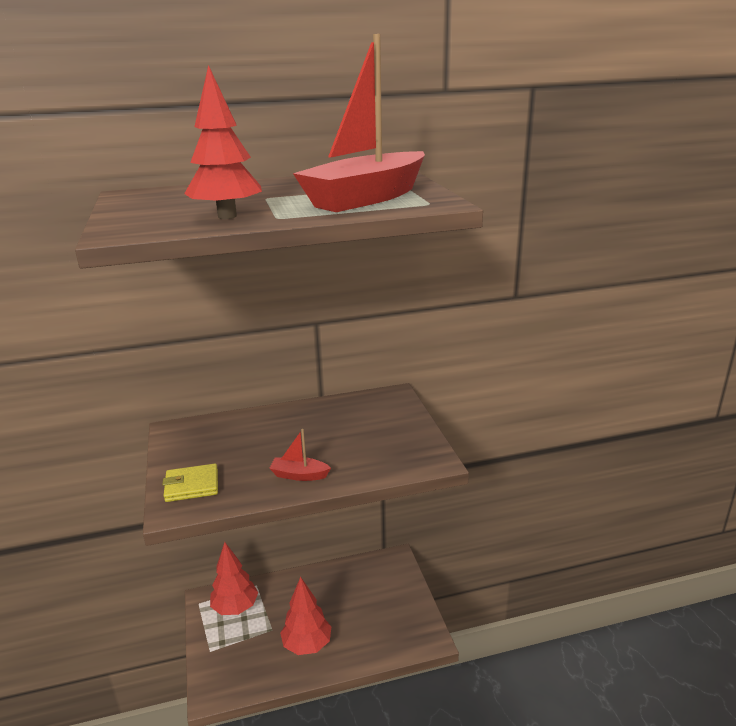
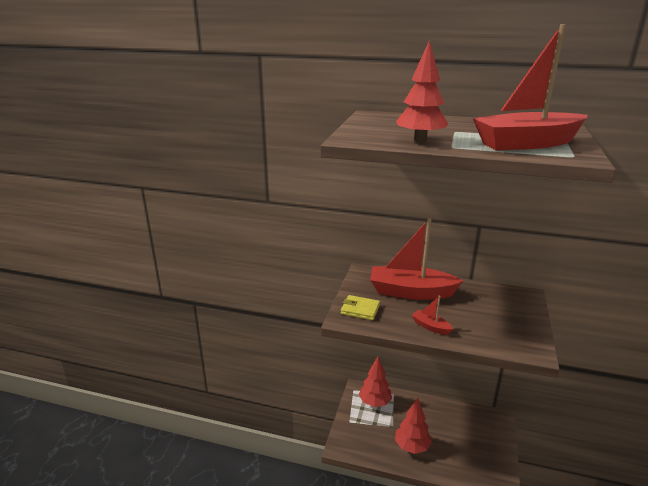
camera: 30 degrees right, 0 degrees up
(252, 437) = (411, 292): none -> red boat

